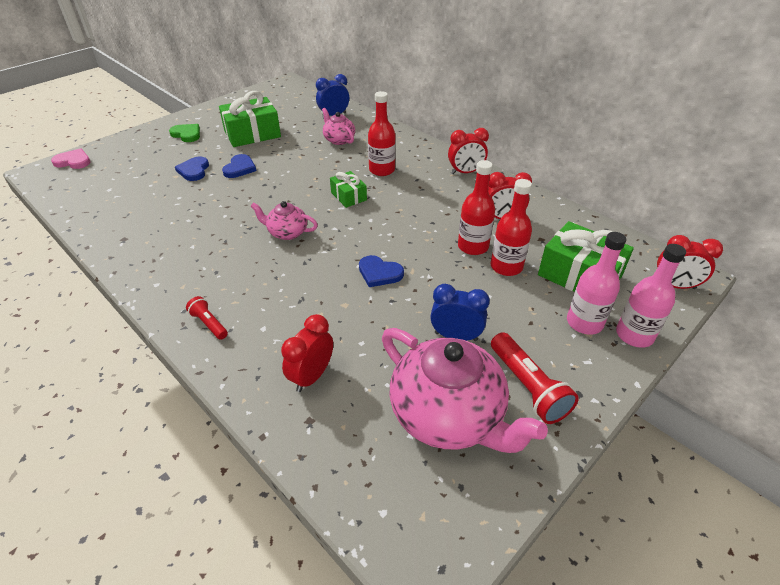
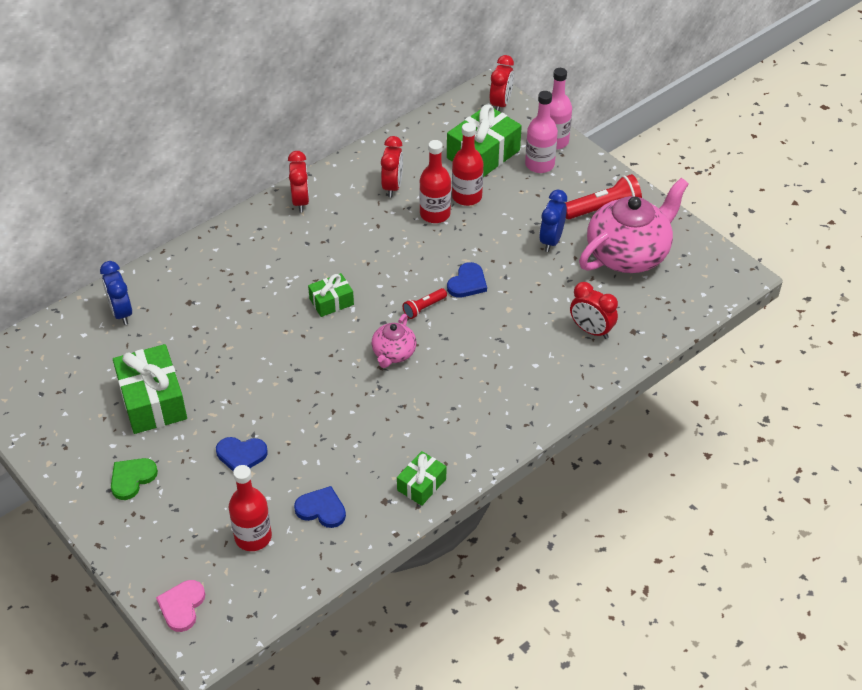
camera: 85 degrees left, 5 degrees up
(132, 257) = (421, 484): none -> green gift
(209, 324) = (528, 404): red flashlight -> red flashlight (424, 308)
(240, 168) = (246, 406): blue heart -> blue heart (321, 509)
(339, 140) = (195, 308): pink teapot -> none
(382, 170) = (280, 271): red bottle -> red bottle (253, 537)

